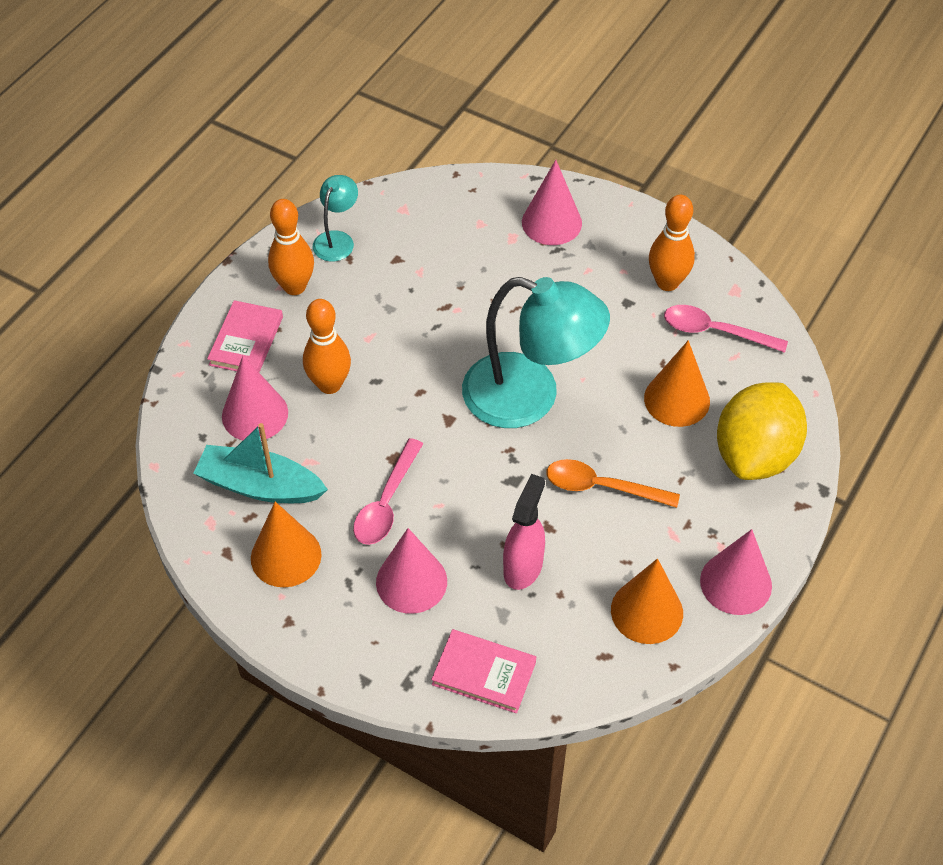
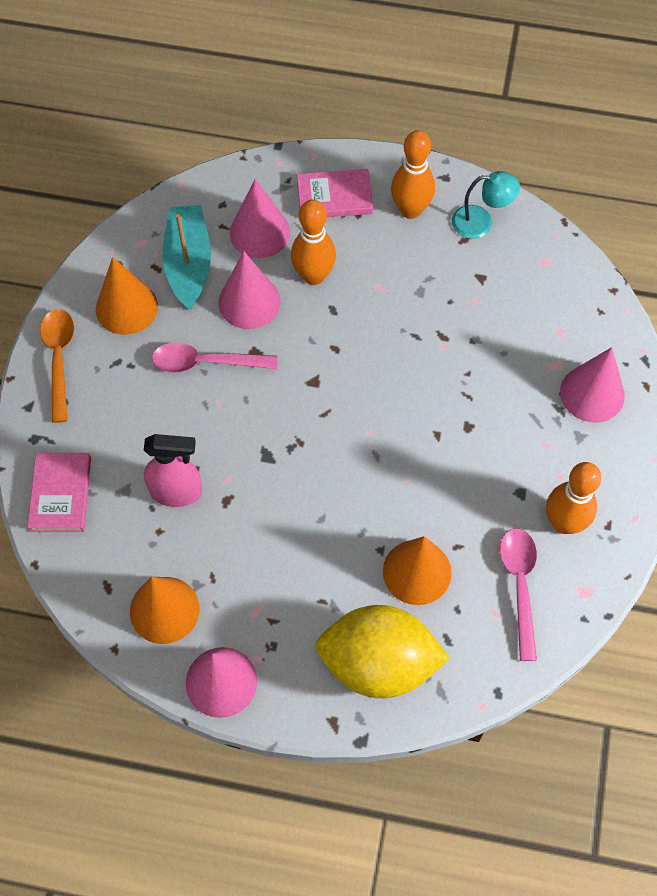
camera: 70 degrees right, 10 degrees up
(411, 581) = (132, 409): pink cone -> pink cone (249, 302)
(529, 397) = (365, 440): turquoise lamp -> none
(601, 487) = (287, 532): orange spoon -> orange spoon (59, 359)

